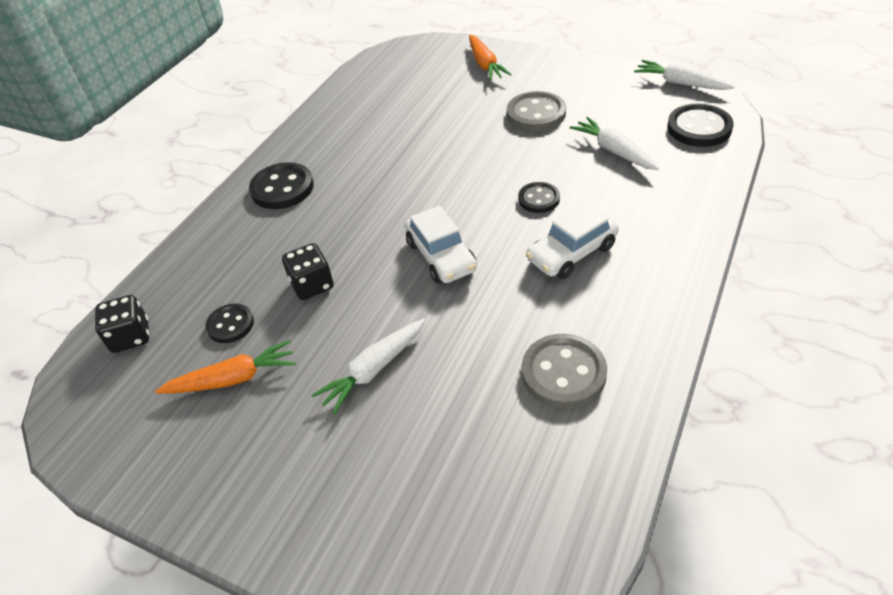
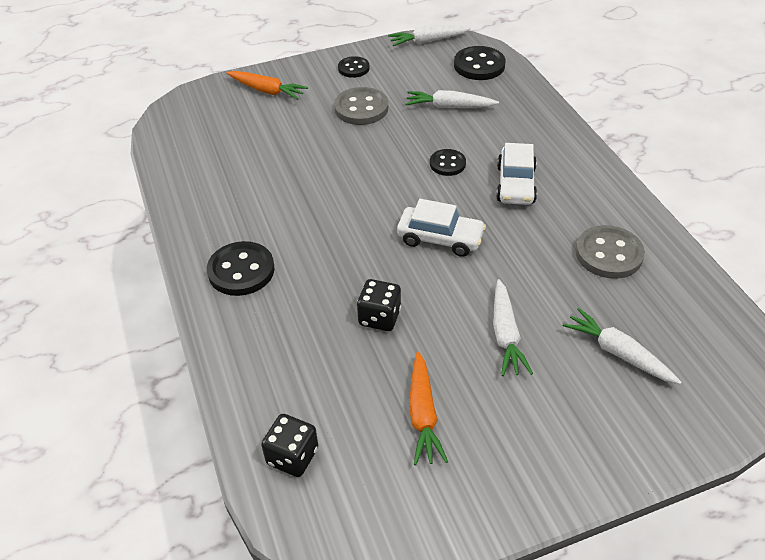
camera: 50 degrees left, 0 degrees up
(230, 325) = (361, 386): black button -> black button (353, 68)
(233, 379) = (423, 415): orange carrot -> orange carrot turned 150 degrees clockwise
(436, 463) = (618, 353): none -> white carrot

